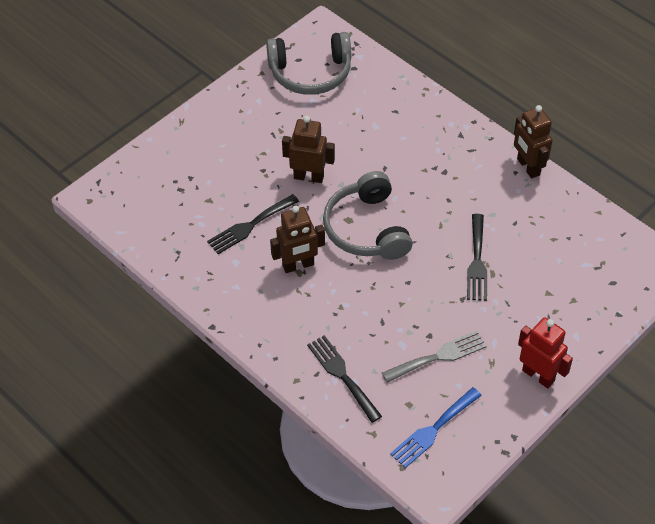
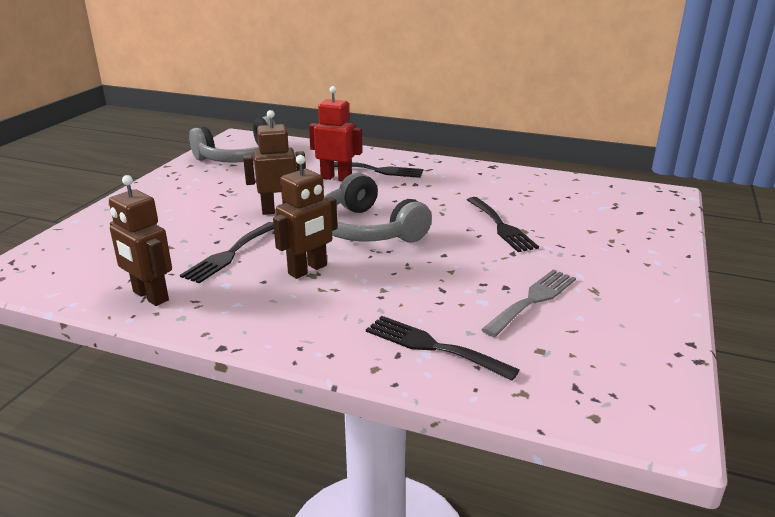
camera: 25 degrees left, 25 degrees down
(423, 137) = (378, 170): none -> black fork
(433, 430) = (594, 365): blue fork -> none
(528, 167) = (488, 168): brown robot -> brown robot (150, 296)
(538, 375) = (653, 287): red robot -> red robot (336, 178)

